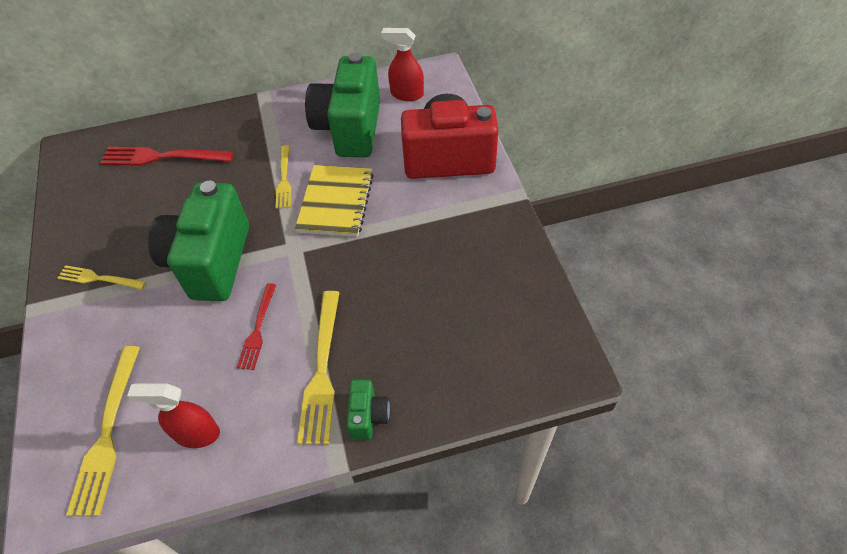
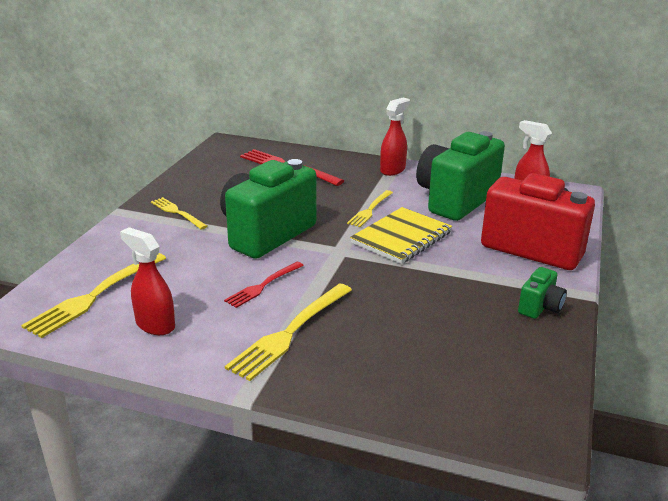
camera: 30 degrees right, 25 degrees down
(267, 113) = (393, 170): none -> red spray bottle
(368, 416) = (301, 379): green camera -> green camera (540, 307)

